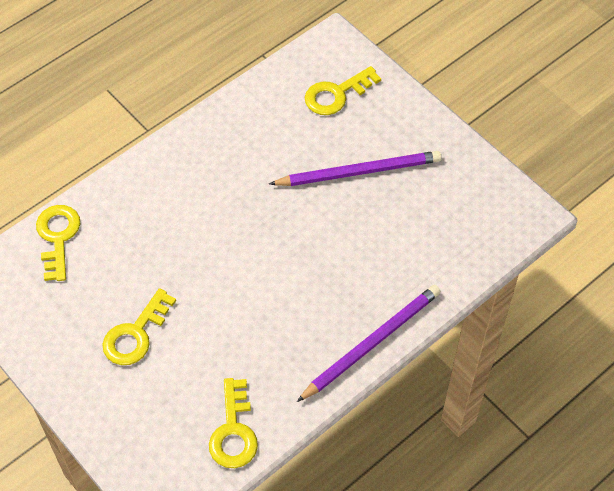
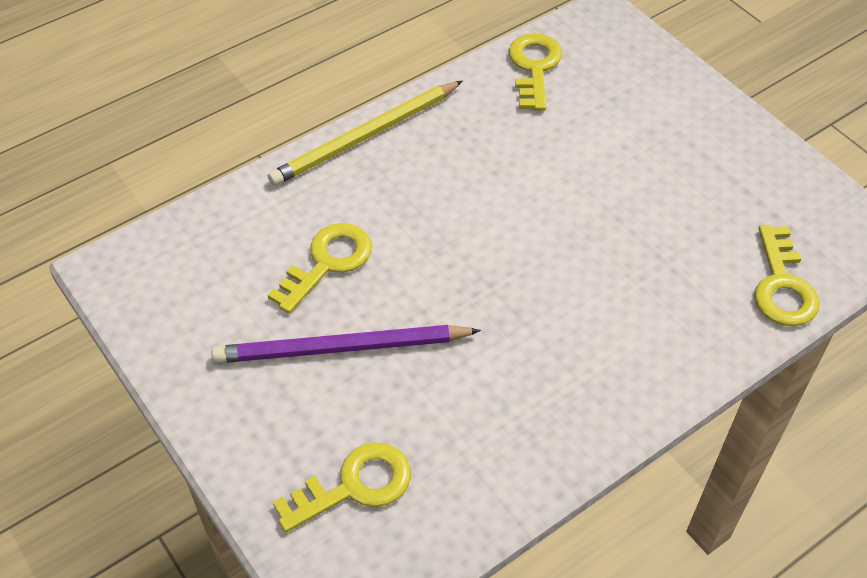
camera: 175 degrees left, 5 degrees down
(136, 334) = (655, 164): yellow key -> yellow key (327, 263)
(372, 343) = (365, 136): purple pencil -> yellow pencil

